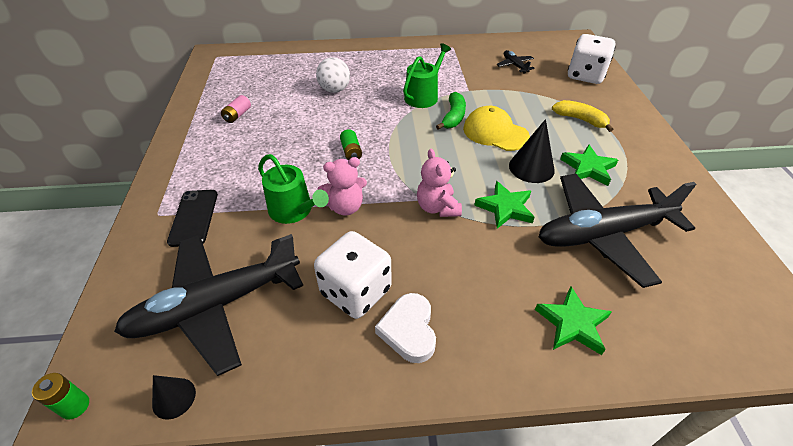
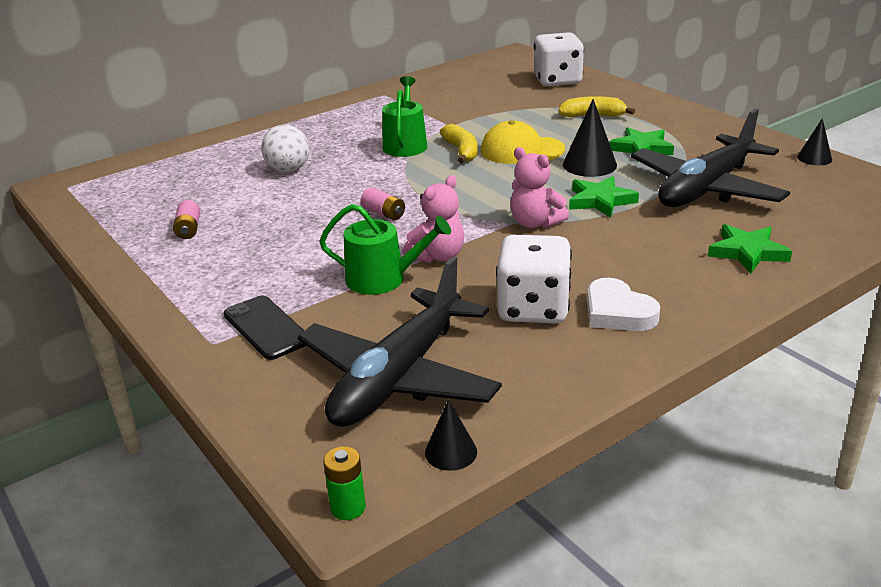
camera: 30 degrees left, 15 degrees down
(351, 152) = (383, 213): green battery -> pink battery
(453, 117) = (461, 151): green banana -> yellow banana
(514, 65) = (474, 92): black plane -> none
(737, 244) = (814, 158): none -> black cone

